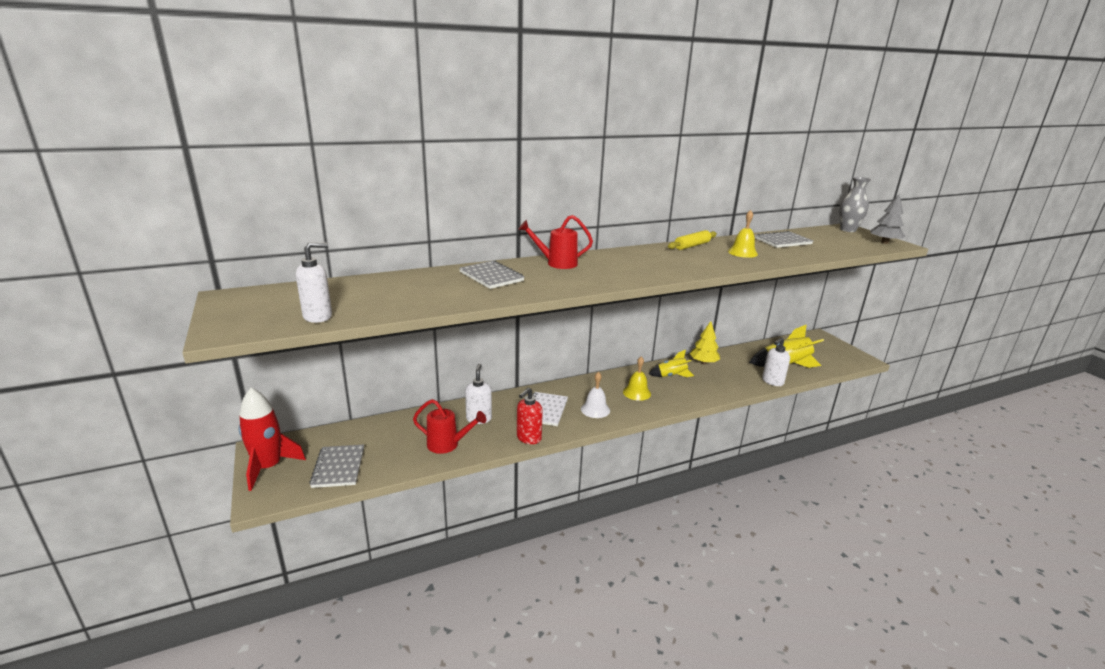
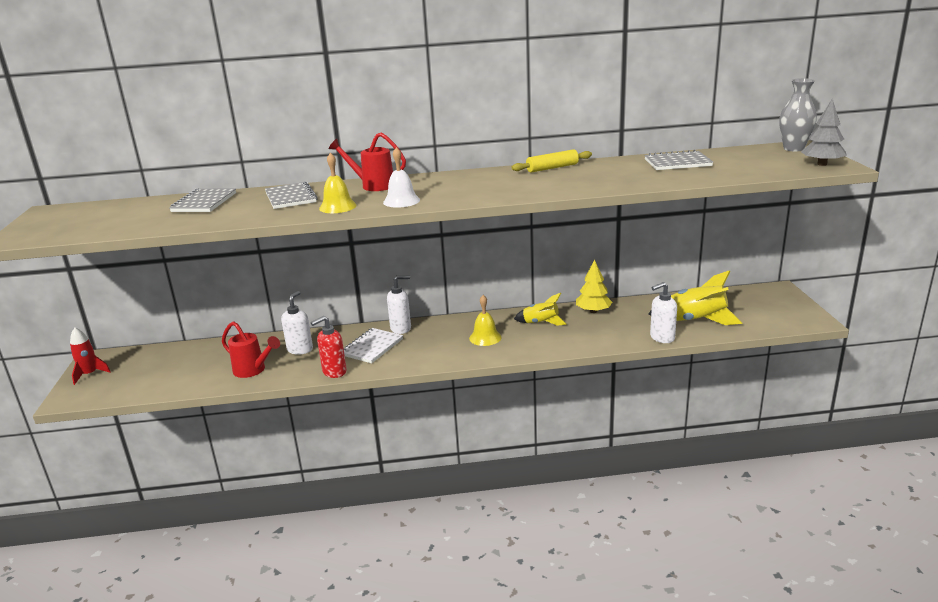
camera: 20 degrees right, 0 degrees up
(268, 467) = (90, 374): red rocket -> red rocket, size x0.61
(318, 316) = (98, 229): white soap dispenser -> white soap dispenser (401, 328)
(338, 467) = (145, 380): grey notebook -> grey notebook (204, 202)
(595, 409) = (425, 351): white bell -> white bell (401, 201)
(742, 252) = (604, 176): yellow bell -> yellow bell (337, 207)

